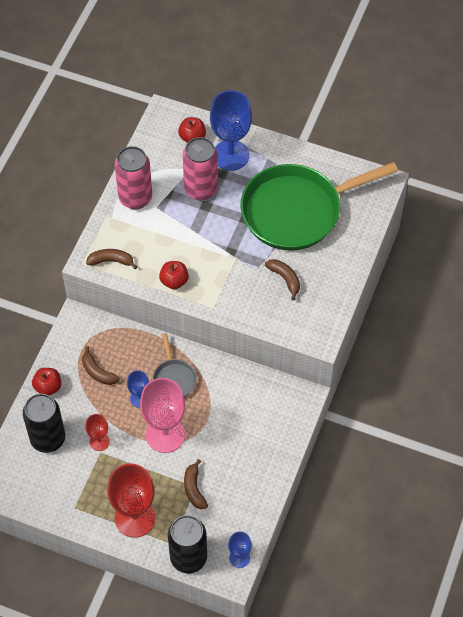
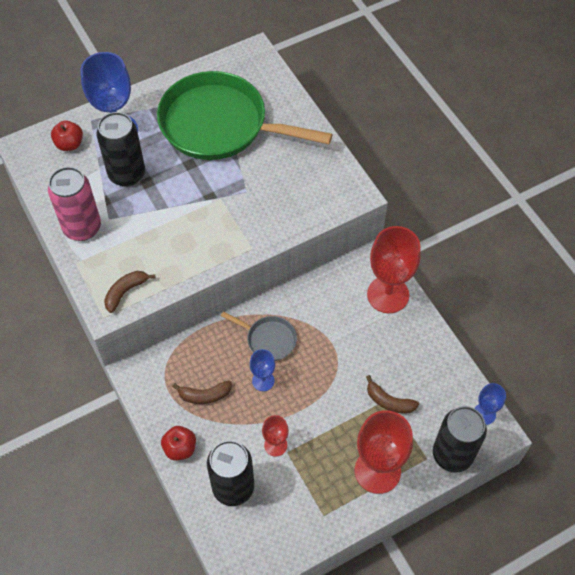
camera: 50 degrees left, 0 degrees up
(165, 434) = (316, 386): pink goblet -> none
(174, 281) = (196, 258): red apple -> none
(201, 189) = (127, 174): pink can -> black can
(280, 427) = (388, 294): none -> red goblet
(285, 279) = (276, 178): brown banana -> none
(297, 211) = (220, 125): green pan -> green pan turned 90 degrees clockwise

